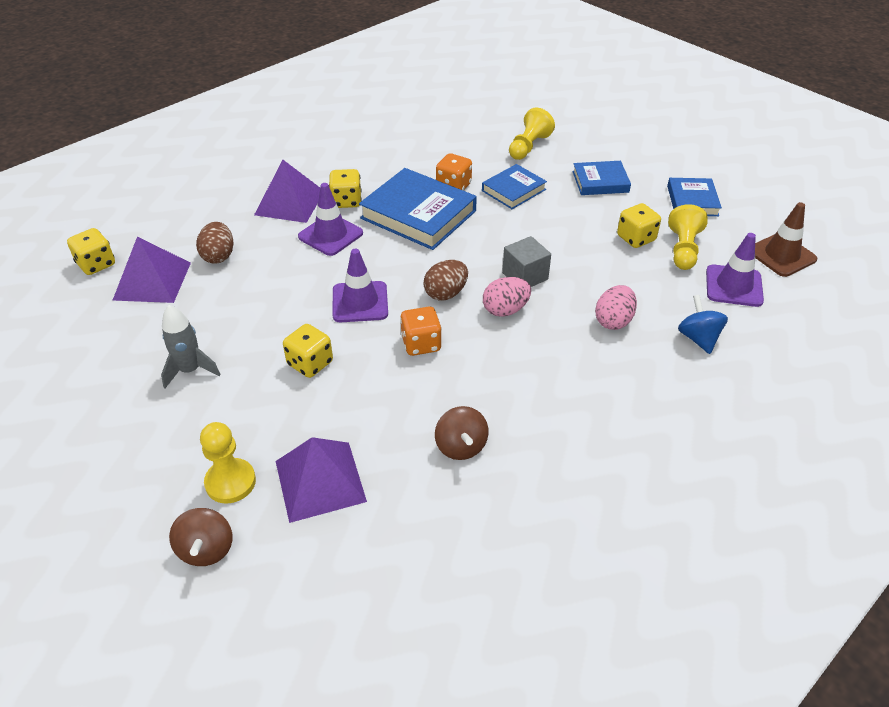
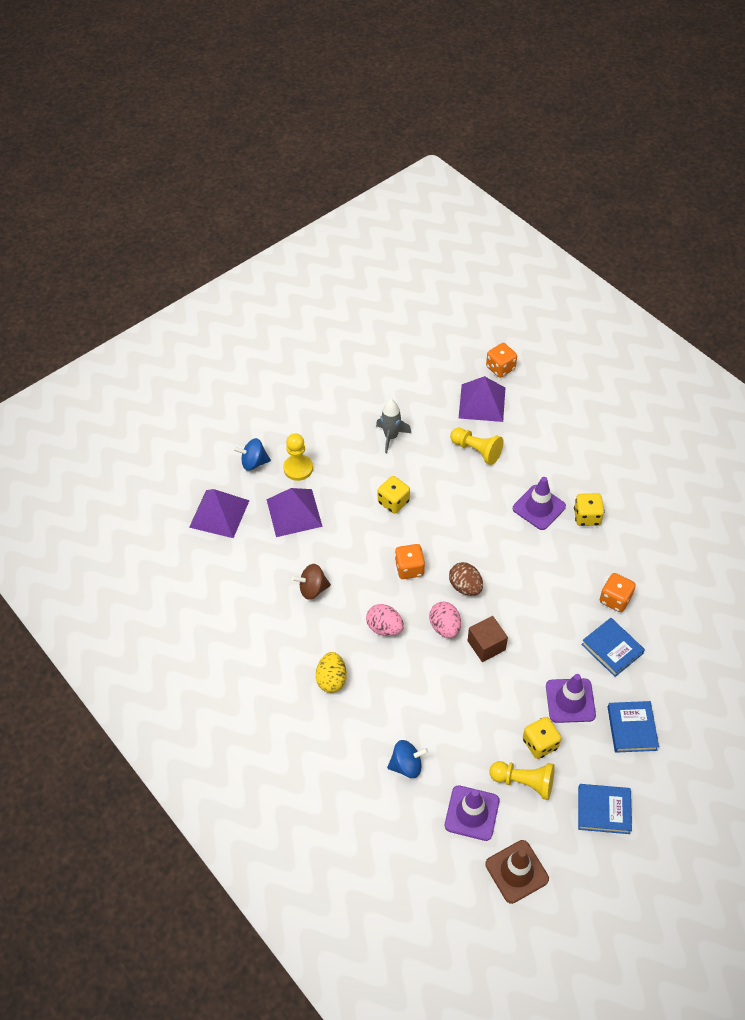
camera: 95 degrees right, 10 degrees up
(96, 264) = (500, 368): yellow dice -> orange dice
(206, 549) = (254, 462): brown spinning top -> blue spinning top
(218, 256) = (511, 437): brown egg -> none
(289, 203) = (582, 477): purple pyramid -> purple pyramid (219, 513)
(360, 302) = (456, 529): purple traffic cone -> purple traffic cone (570, 700)
(418, 214) = (570, 570): blue book -> none
(525, 276) = (486, 645): grey cube -> brown cube
(528, 146) = (691, 670): yellow pawn -> yellow pawn (476, 450)
(602, 415) = (332, 679): none -> yellow egg
(613, 321) = (430, 704): pink egg -> pink egg (384, 627)

